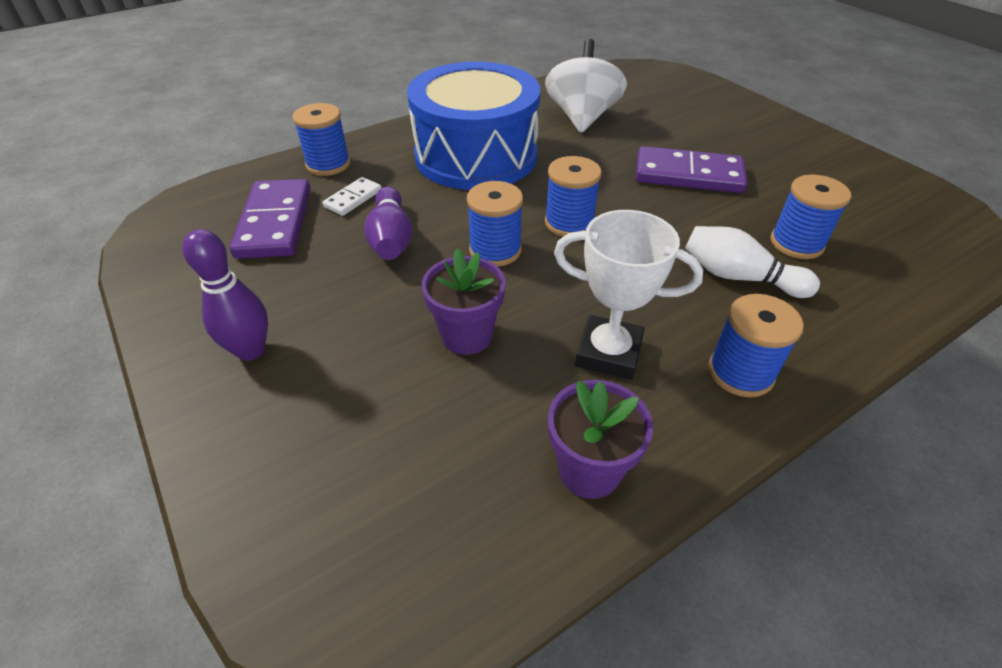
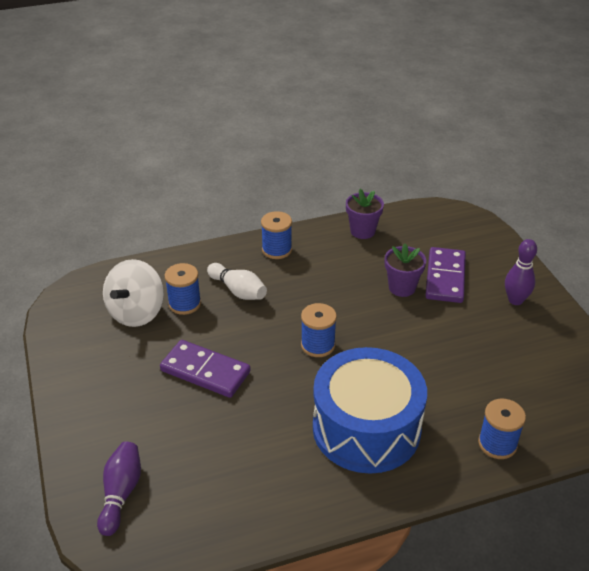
camera: 165 degrees left, 5 degrees down
(275, 222) = (526, 385): purple domino -> purple domino (445, 277)
(353, 199) = (471, 398): white domino -> none
(391, 239) = (442, 355): purple bowling pin -> purple bowling pin (121, 493)
(495, 250) = (374, 334): blue spool -> none
(582, 117) = (248, 464): white spinning top -> white spinning top (136, 312)
(608, 353) = (333, 268): white trophy -> none

